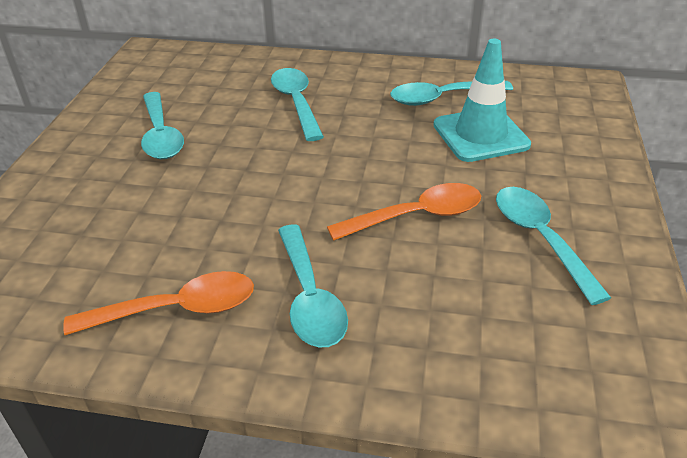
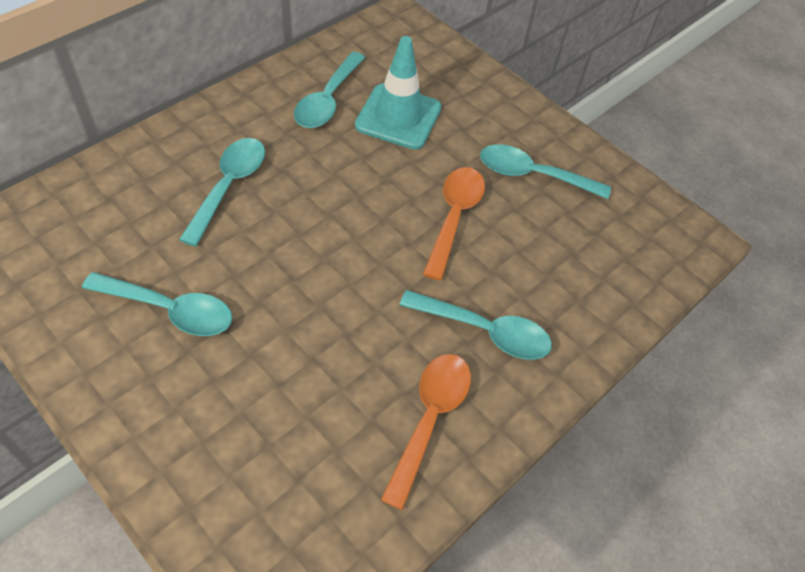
camera: 60 degrees left, 15 degrees up
(296, 103) = (229, 186): turquoise spoon -> turquoise spoon turned 90 degrees clockwise

